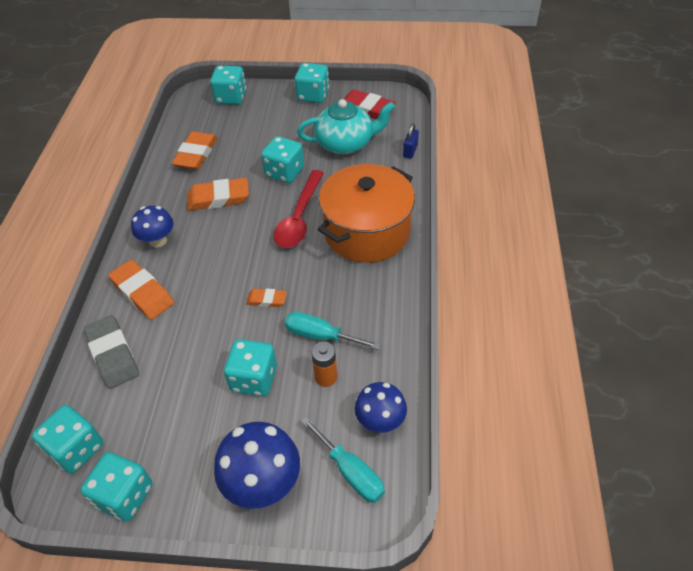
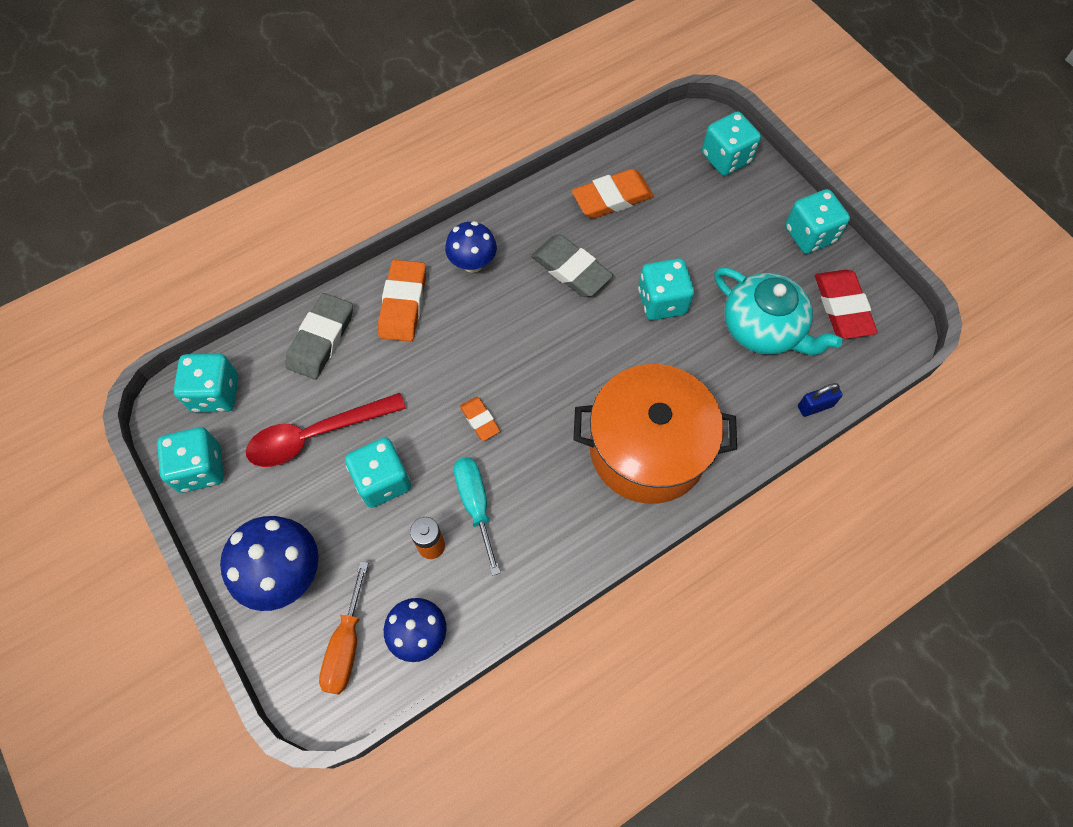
camera: 50 degrees right, 15 degrees up
(218, 198) = (571, 269): orange eraser -> grey eraser
(299, 217) = (610, 367): red spoon -> red spoon (316, 435)
(350, 472) = (346, 645): turquoise screwdriver -> orange screwdriver

